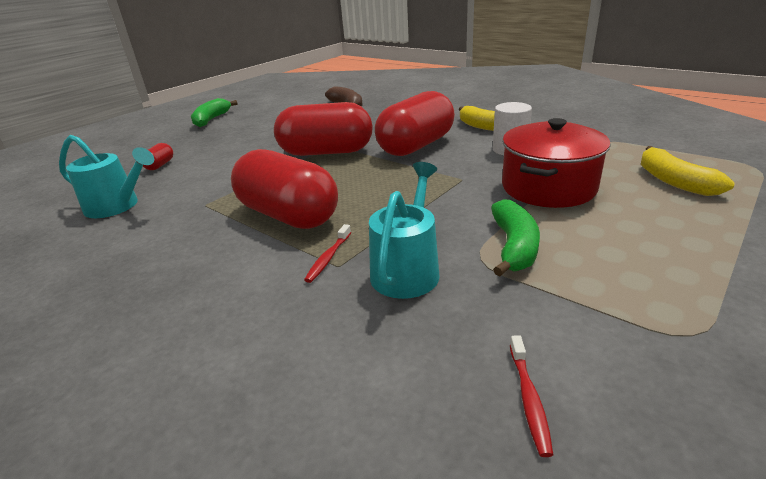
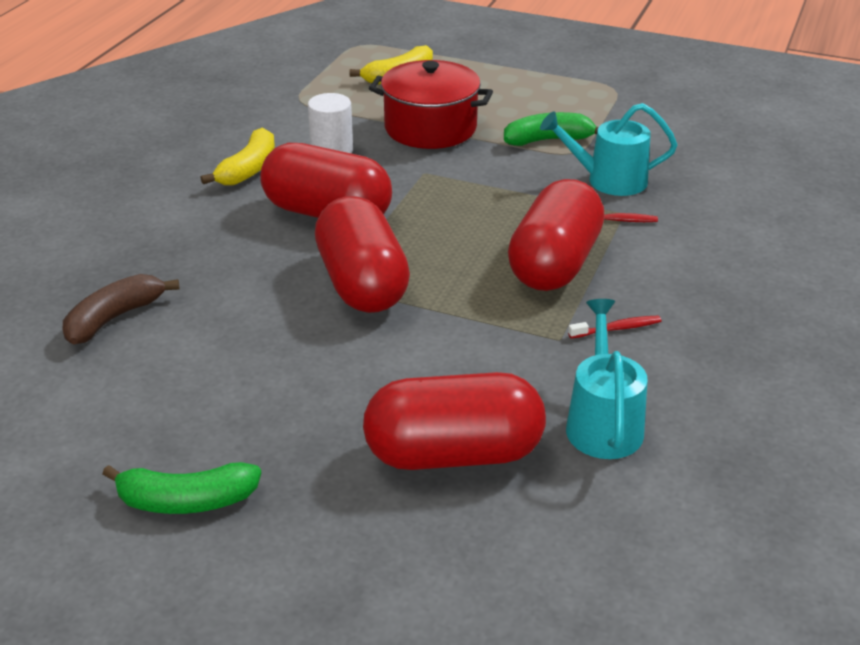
camera: 110 degrees left, 5 degrees up
(160, 165) = (454, 454): red capsule -> red capsule, size x2.46
(529, 399) = (701, 130): red toothbrush -> red toothbrush (617, 329)

